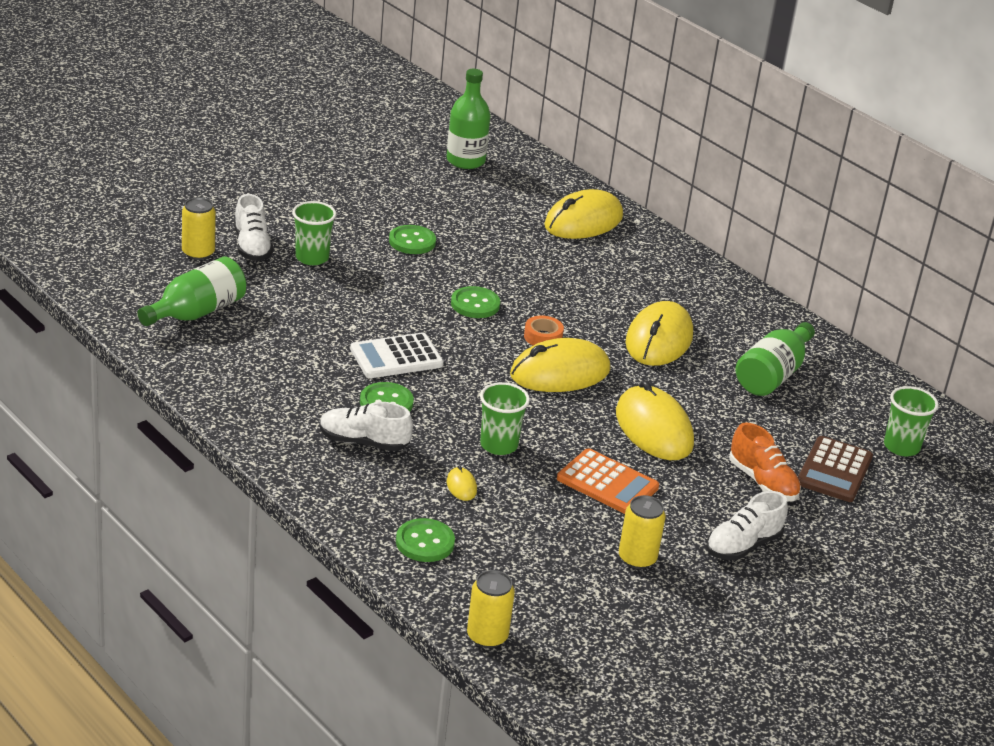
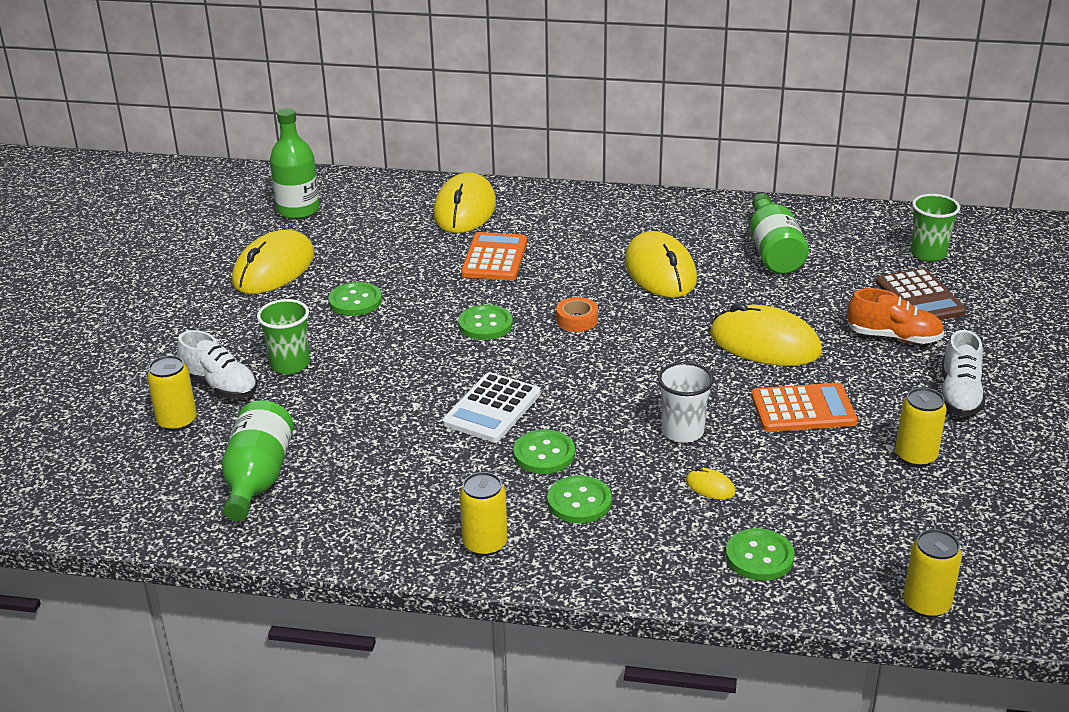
camera: 35 degrees left, 0 degrees up
(270, 428) = (485, 544): none -> yellow can
(363, 442) = (579, 502): white shoe -> green button
(499, 445) = (682, 432): green cup -> white cup
(552, 265) = (494, 258): none -> orange calculator
(560, 373) = (633, 341): yellow mouse -> yellow mouse (274, 269)

